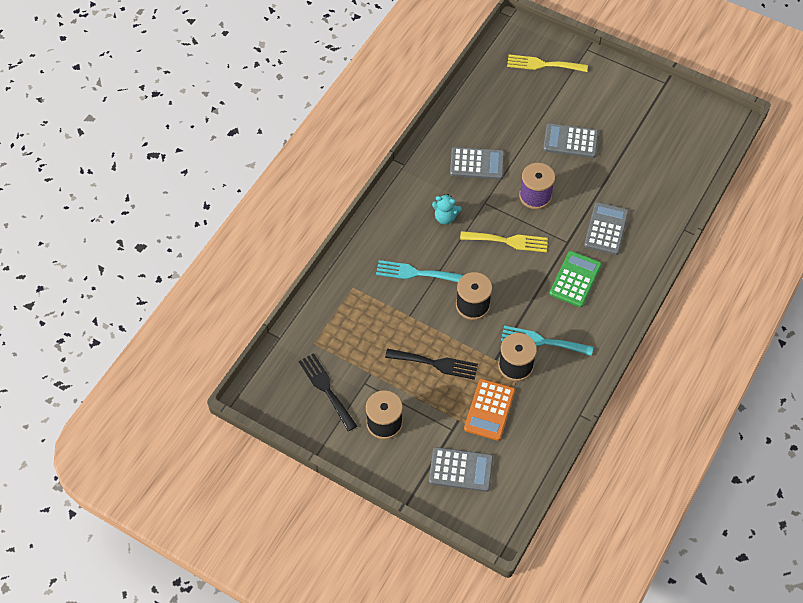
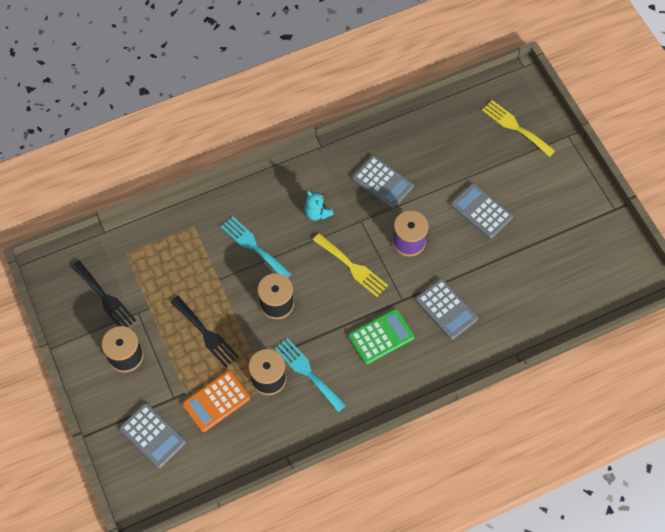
camera: 35 degrees right, 5 degrees up
(326, 389) = (105, 298): black fork -> black fork turned 135 degrees clockwise
(606, 229) = (446, 309): grey calculator -> grey calculator turned 90 degrees clockwise

